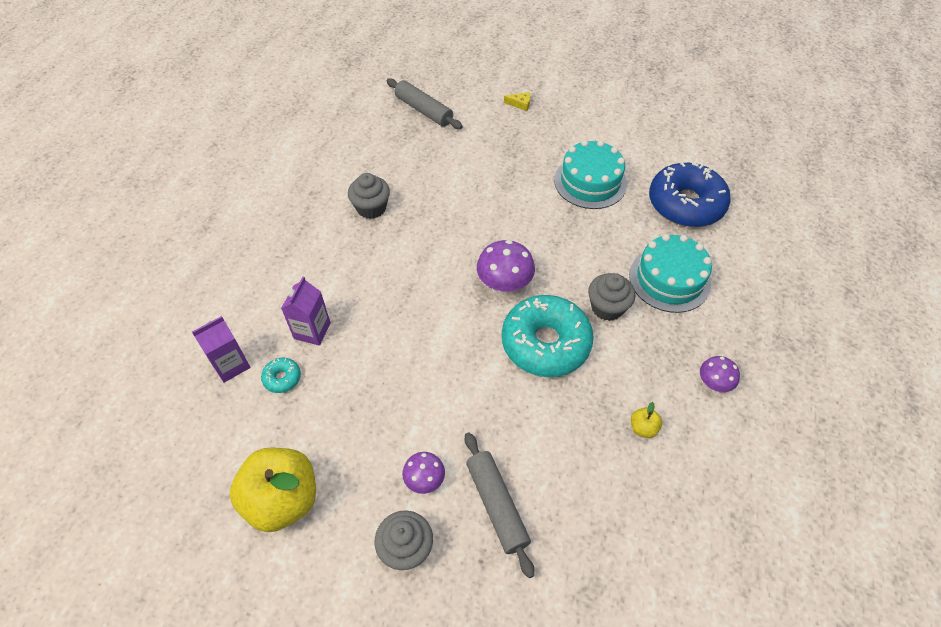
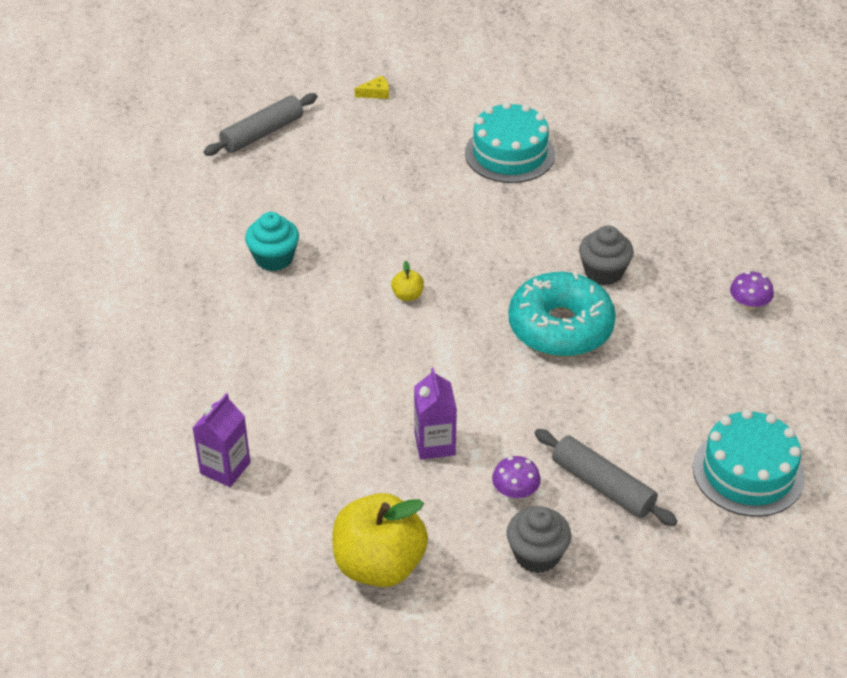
camera: 25 degrees left, 10 degrees down
(282, 378) = (295, 459): turquoise donut -> none
(312, 331) = (295, 403): purple carton -> purple carton (434, 444)
(371, 208) = (274, 258): grey cupcake -> turquoise cupcake
(423, 110) = (262, 133): grey rolling pin -> grey rolling pin turned 60 degrees counterclockwise
(504, 282) = (479, 284): purple mushroom -> none
(643, 428) = (703, 368): yellow apple -> yellow apple (407, 295)
(669, 279) = (651, 224): turquoise cake -> turquoise cake (748, 472)
(685, 204) = (626, 145): blue donut -> none

